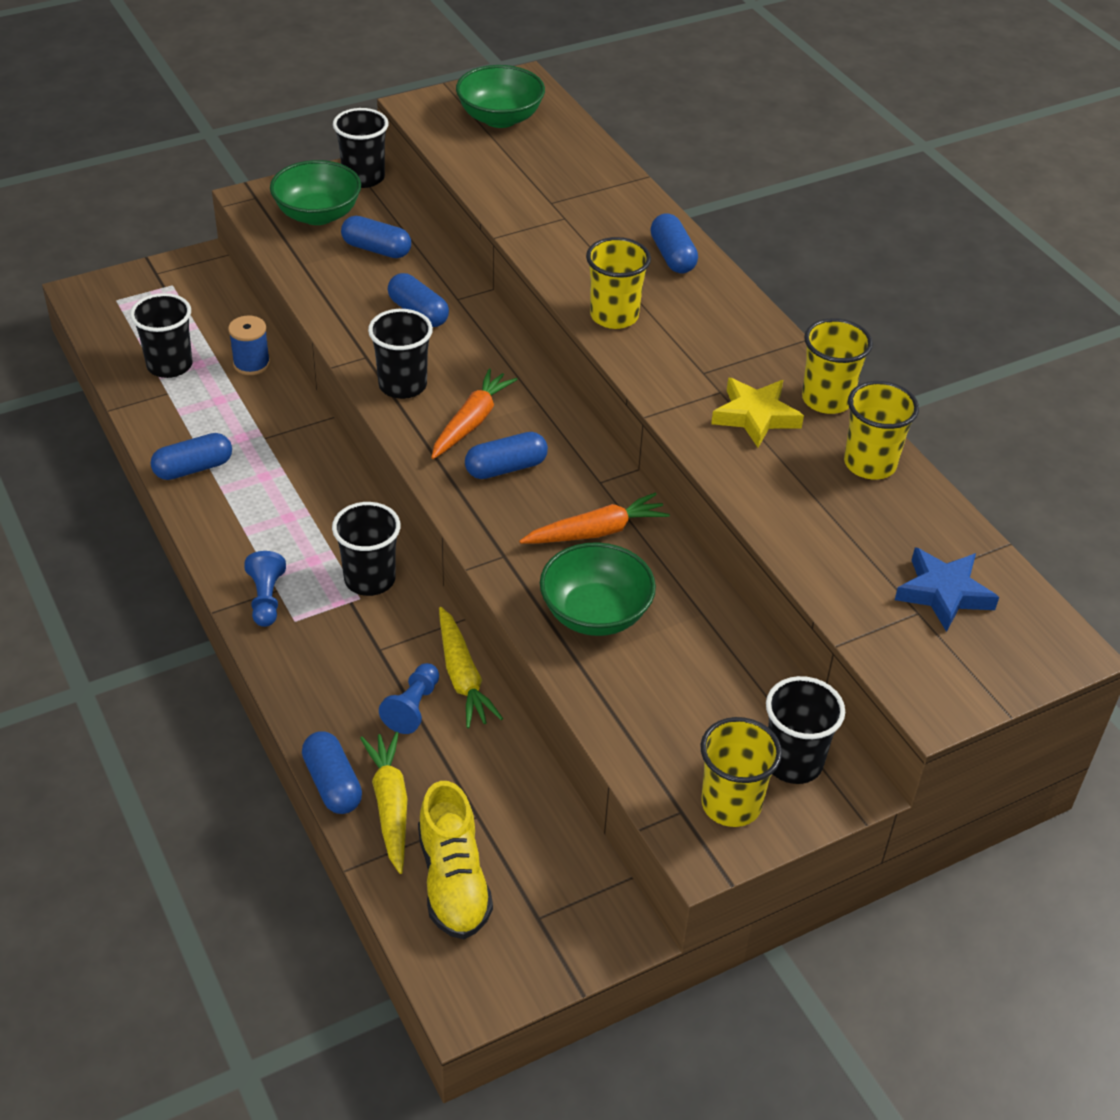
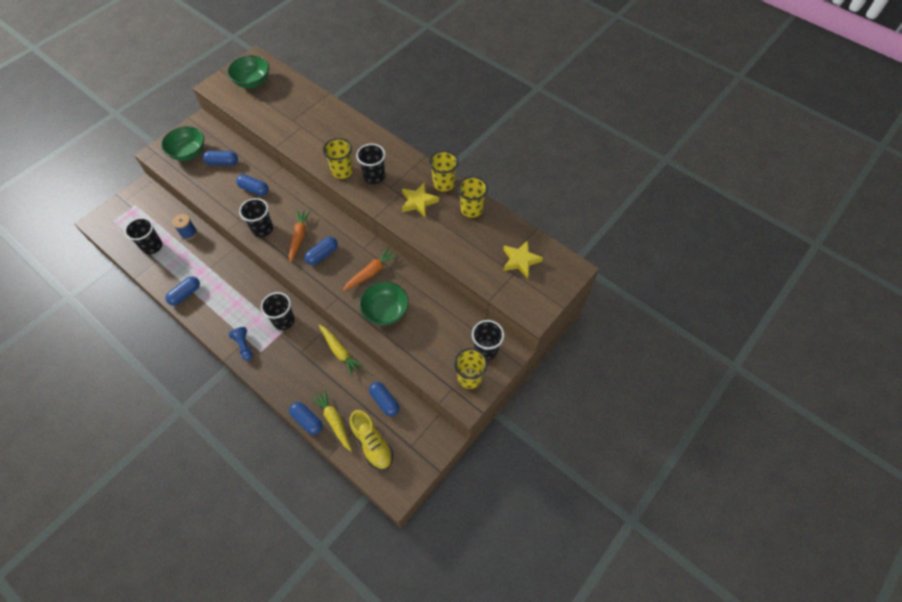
camera: 20 degrees left, 15 degrees up
(363, 178) = (201, 126): black cup -> black cup (374, 176)
(413, 707) = (325, 373): blue pawn -> none
(672, 256) = (355, 132): blue capsule -> blue capsule (384, 401)
(944, 593) = (520, 260): blue star -> yellow star

